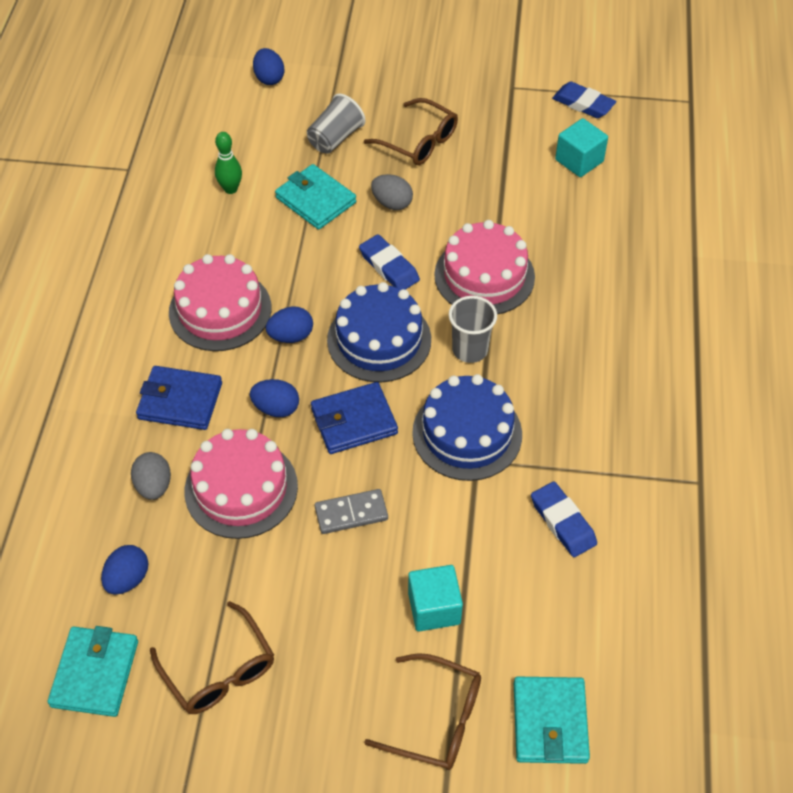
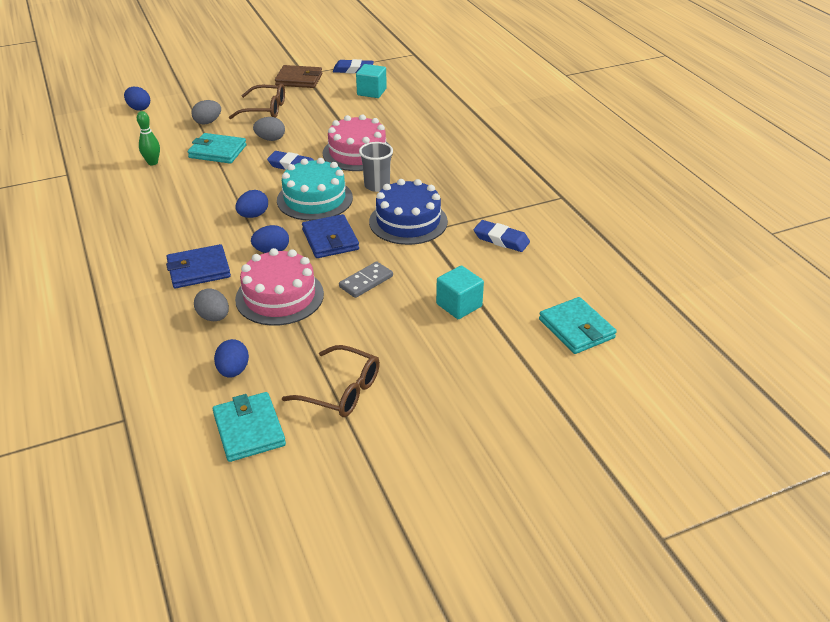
camera: 30 degrees left, 15 degrees down
(220, 310) = (192, 219): pink cake -> none
(335, 138) = (208, 122): grey cup -> grey egg
(354, 421) = (330, 240): blue wallet -> blue wallet turned 60 degrees counterclockwise
(379, 340) = (314, 199): blue cake -> turquoise cake
(436, 719) = (508, 355): brown glasses -> none
(498, 97) = (299, 79): none -> brown wallet

